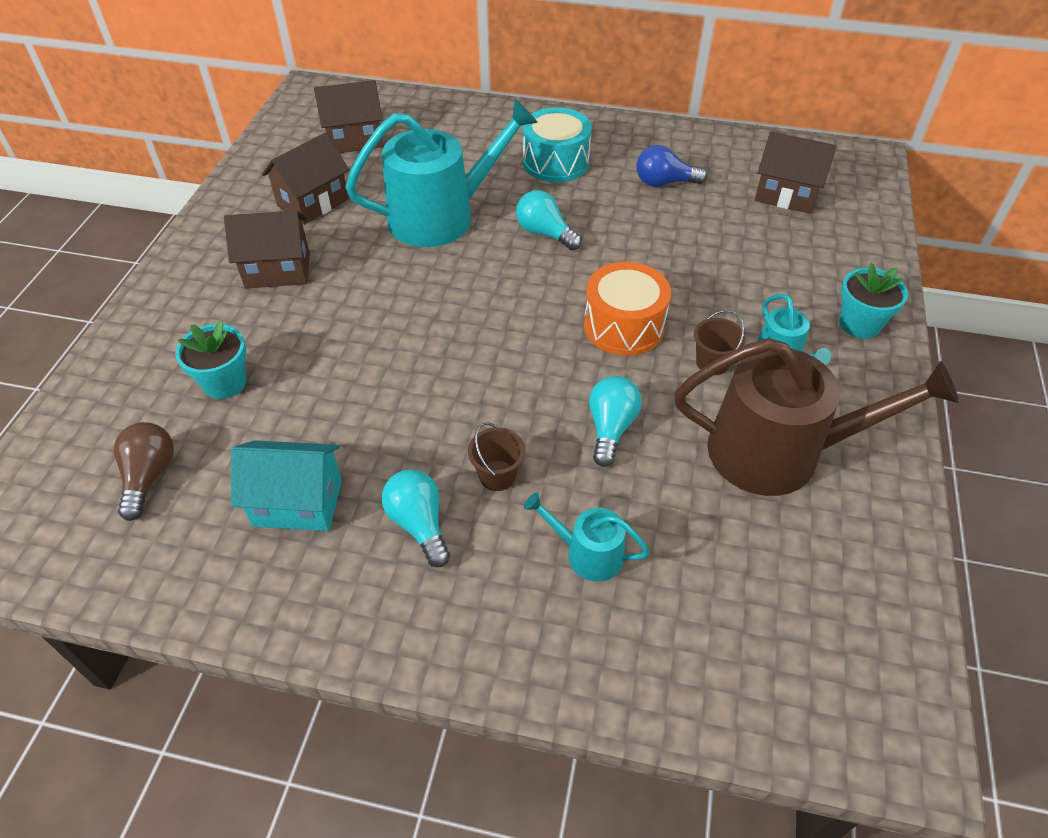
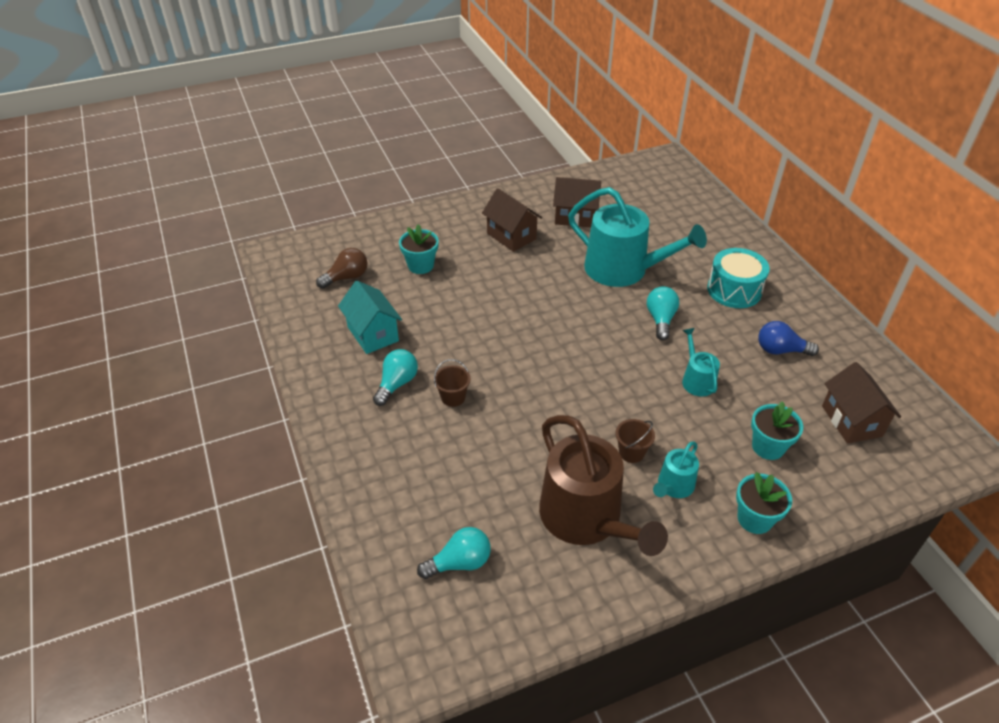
camera: 55 degrees right, 5 degrees down
(354, 139) = (646, 200): brown house -> none
(588, 553) = (433, 461): turquoise watering can -> turquoise watering can (696, 380)
(610, 428) = (530, 428): turquoise light bulb -> turquoise light bulb (459, 563)
(623, 326) = (619, 395): orange drum -> none
(664, 183) = (780, 350): blue light bulb -> blue light bulb turned 45 degrees counterclockwise
(778, 263) = (768, 447): none -> turquoise flower pot

